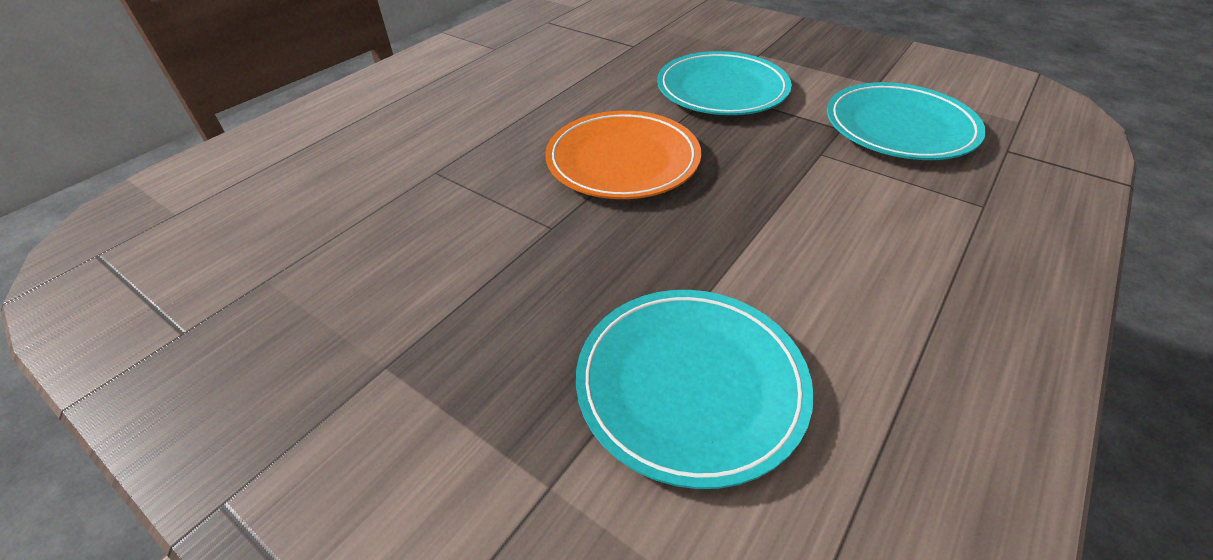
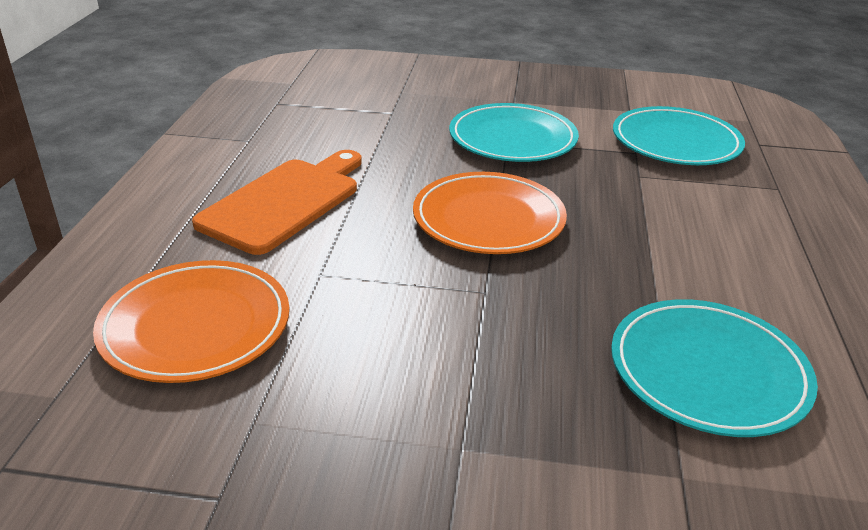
camera: 30 degrees left, 10 degrees down
(308, 189) = (196, 326): none -> orange plate
(470, 104) = (285, 202): none -> orange cutting board

